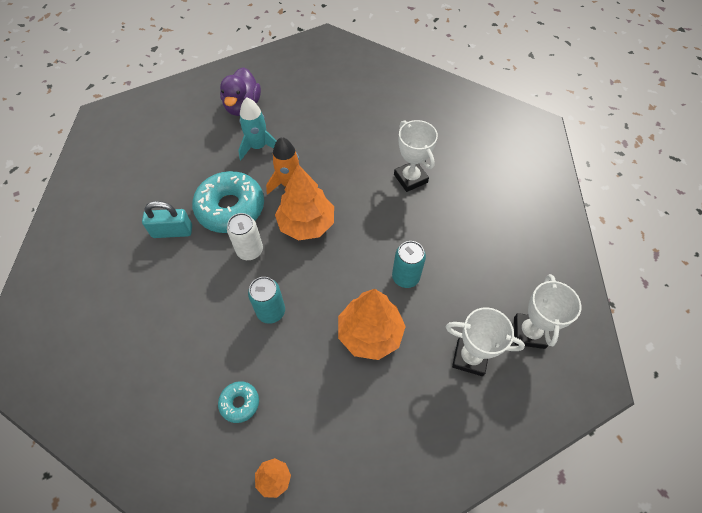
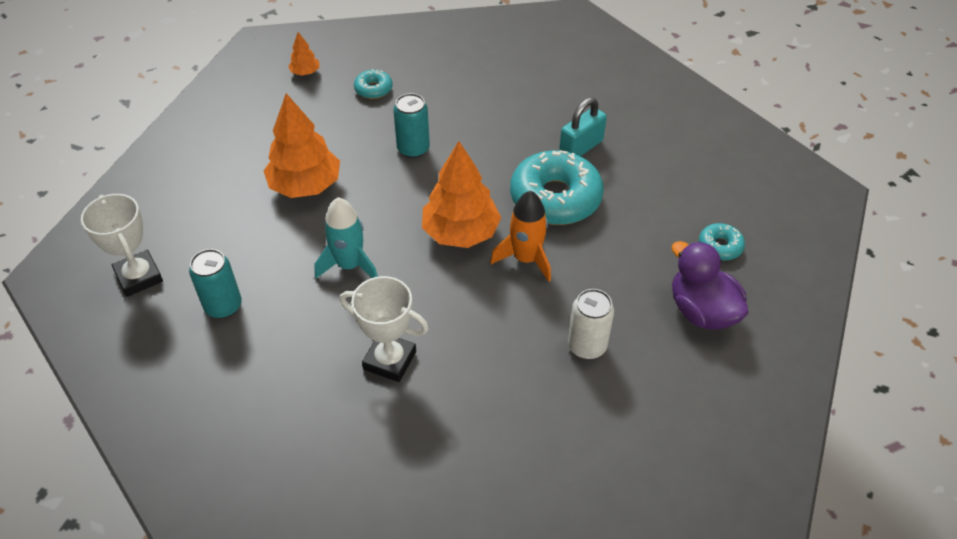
camera: 140 degrees right, 10 degrees down
(191, 126) = (720, 246): none -> turquoise donut
(250, 250) = (489, 177): white can -> white can (587, 346)
(258, 147) = (613, 275): turquoise rocket -> turquoise rocket (349, 265)
(405, 277) = (307, 249): turquoise can -> turquoise can (223, 306)
(470, 357) = (193, 222): white trophy -> none

